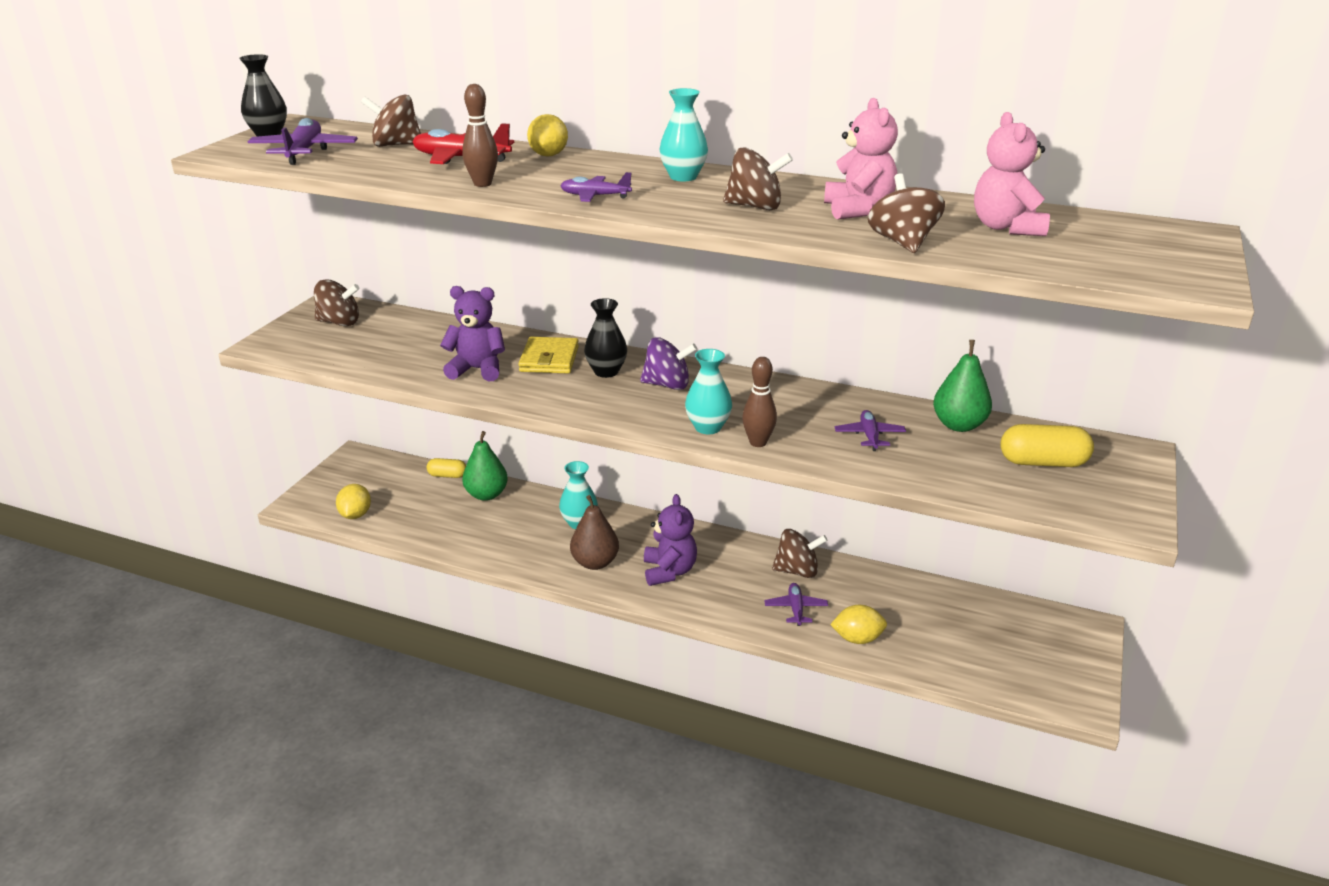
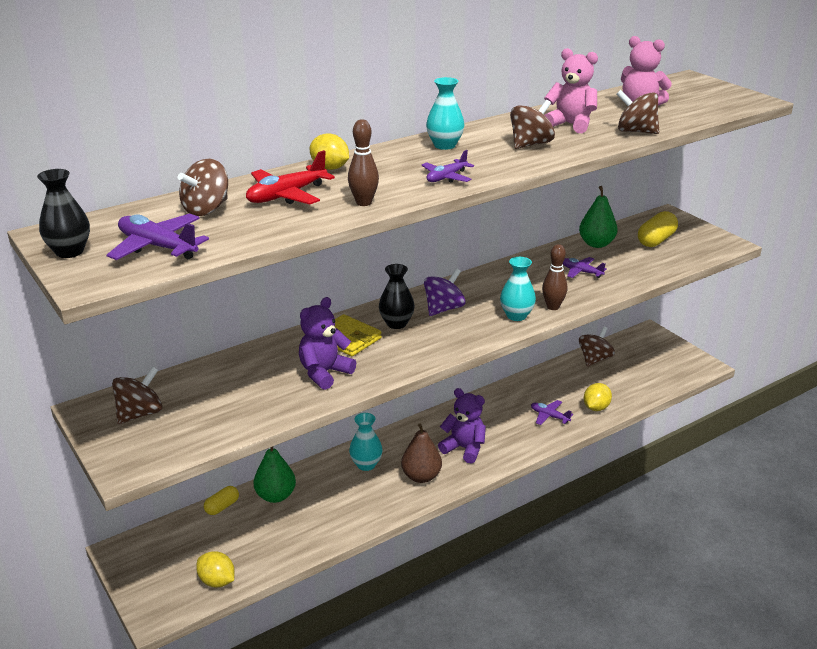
camera: 55 degrees left, 0 degrees up
(797, 571) = (514, 399): brown spinning top -> brown spinning top (594, 359)

